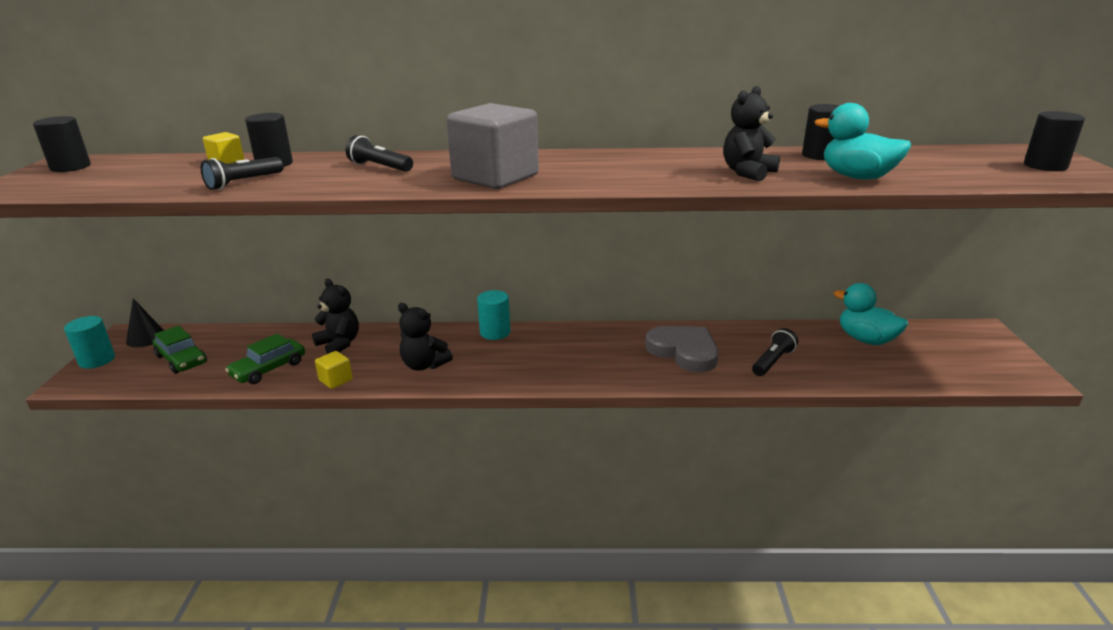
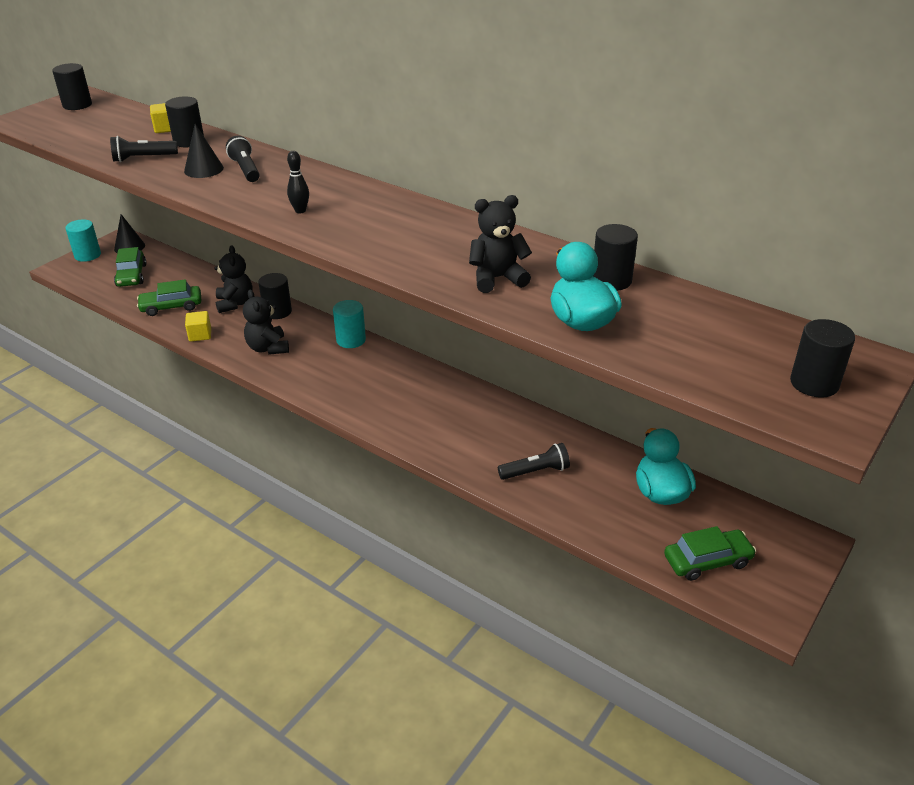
camera: 35 degrees right, 10 degrees up
(333, 175) = (204, 169): none -> black cone
(393, 336) = (277, 311): none -> black cylinder
(495, 177) = (300, 211): grey cube -> black bowling pin
(684, 351) = (473, 426): grey heart -> none
(955, 366) = (707, 561): none -> green car

